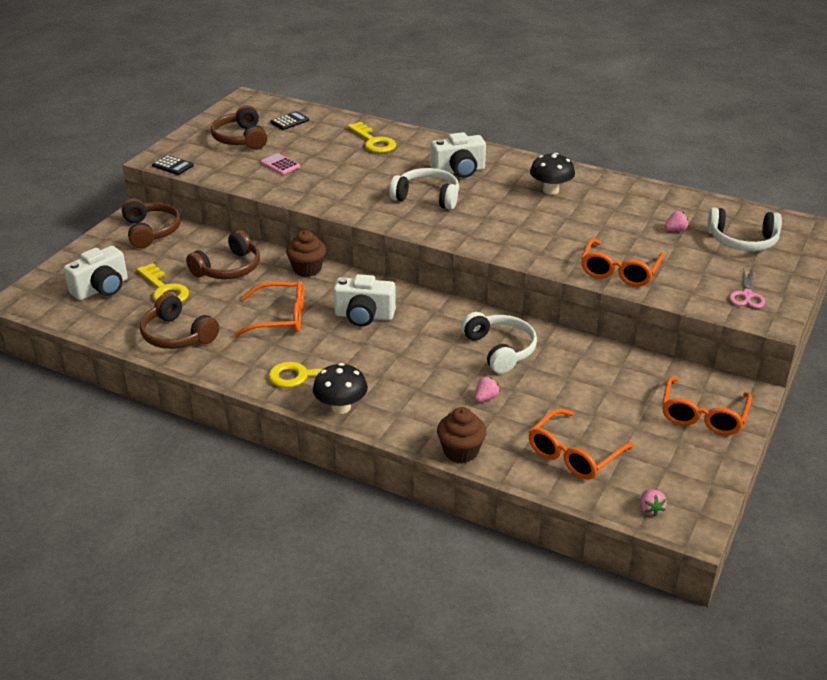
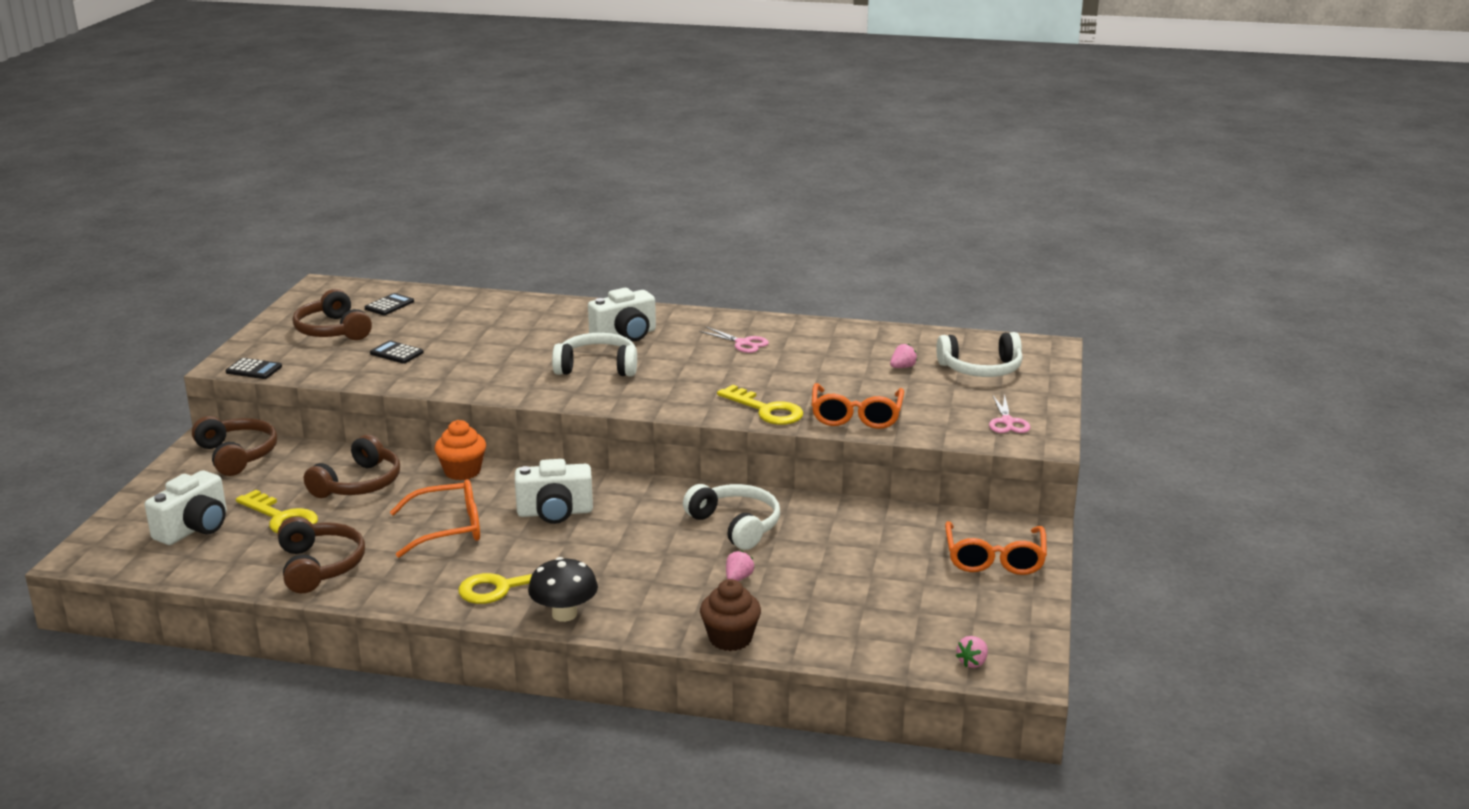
camera: 15 degrees left, 10 degrees down
(177, 335) = (319, 566): brown headphones -> brown headphones turned 135 degrees counterclockwise
(280, 164) = (396, 353): pink calculator -> black calculator
(307, 269) = (462, 471): brown cupcake -> orange cupcake
(373, 141) = (506, 316): yellow key -> yellow key (766, 410)
(551, 190) = (743, 343): black mushroom -> pink scissors
(574, 454) = (864, 621): orange glasses -> none
(650, 509) = (972, 662): pink strawberry -> pink strawberry turned 60 degrees clockwise

